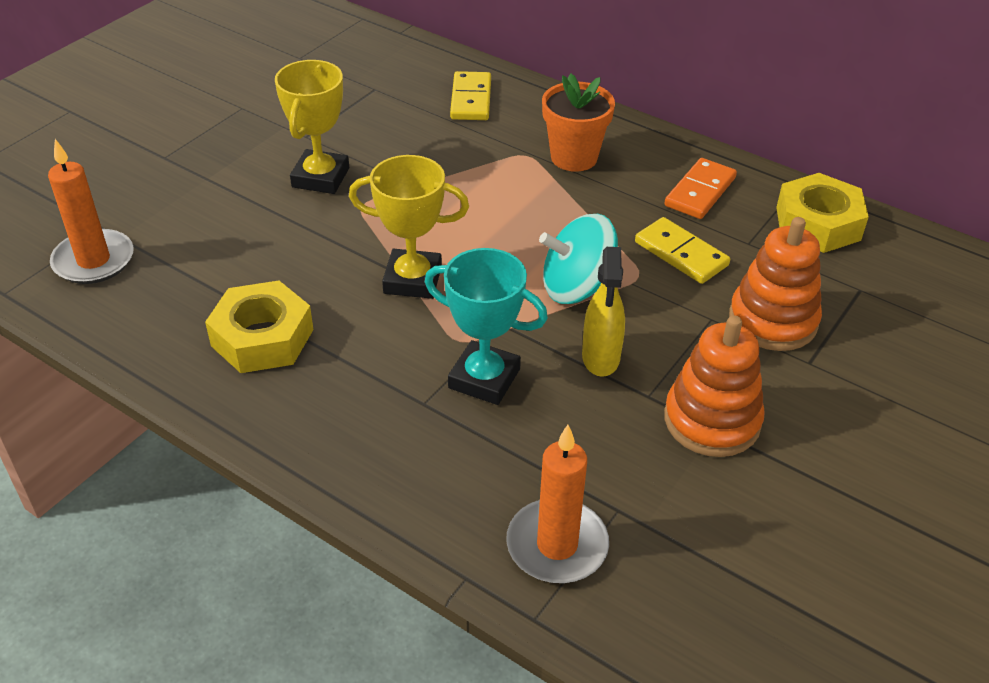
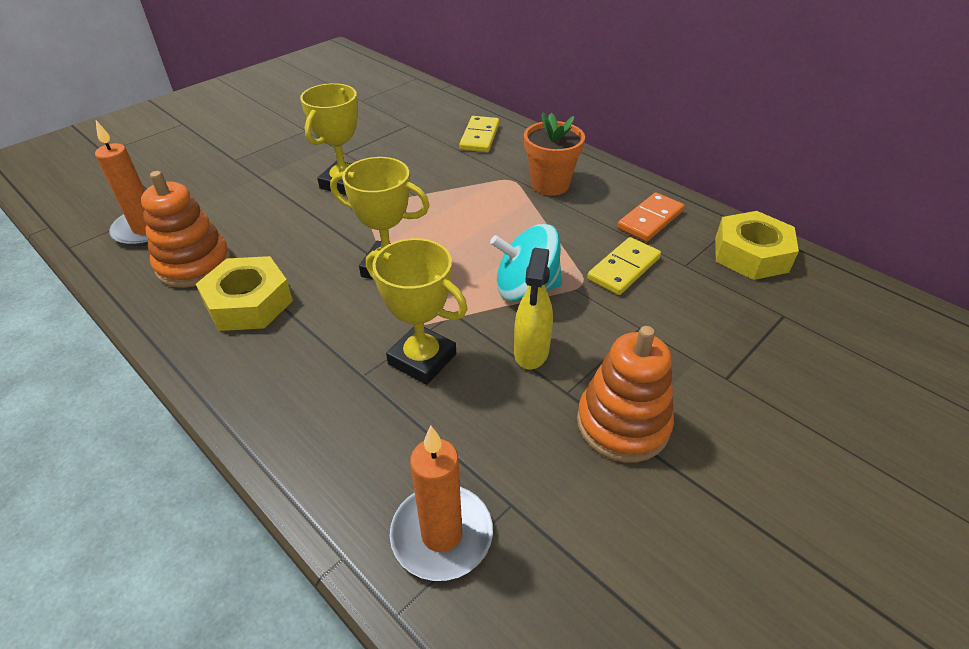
camera: 10 degrees right, 0 degrees up
(484, 379) = (422, 359): turquoise trophy -> yellow trophy
(681, 254) = (623, 268): yellow domino -> yellow domino turned 75 degrees clockwise
(773, 320) = (697, 335): orange stacking toy -> orange stacking toy (194, 264)

